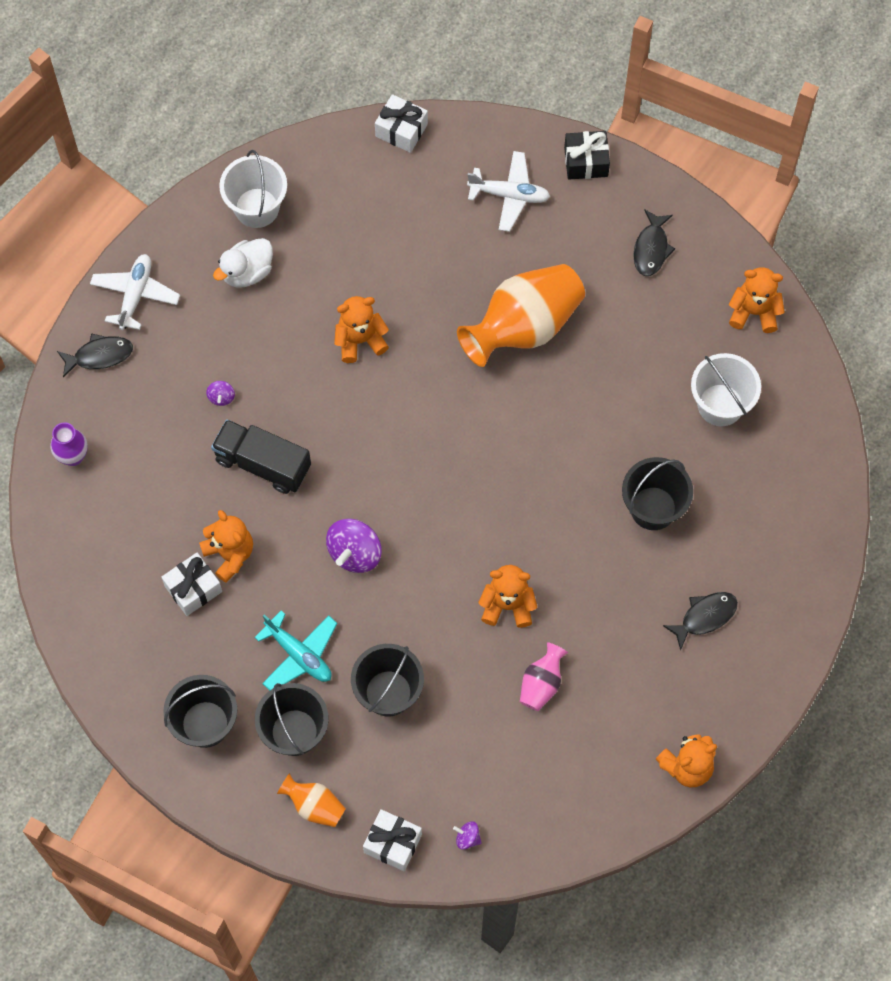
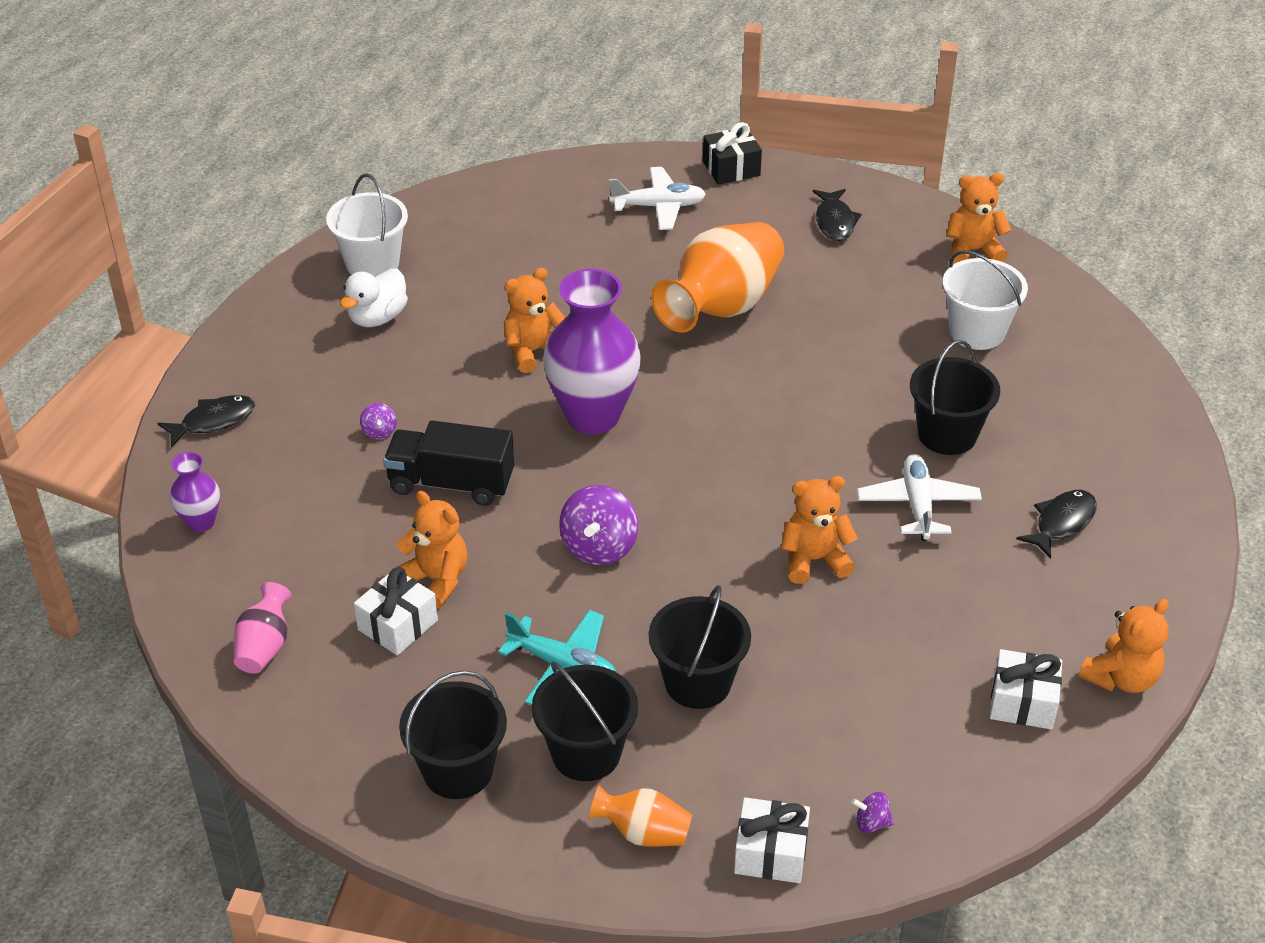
camera: 15 degrees left, 25 degrees down
(135, 295) = (245, 360): white plane -> white plane (918, 505)
(387, 421) = (593, 416): none -> purple vase
(401, 130) = (518, 177): white gift -> white gift (1022, 702)
(541, 683) = (893, 630): pink vase -> pink vase (264, 646)

